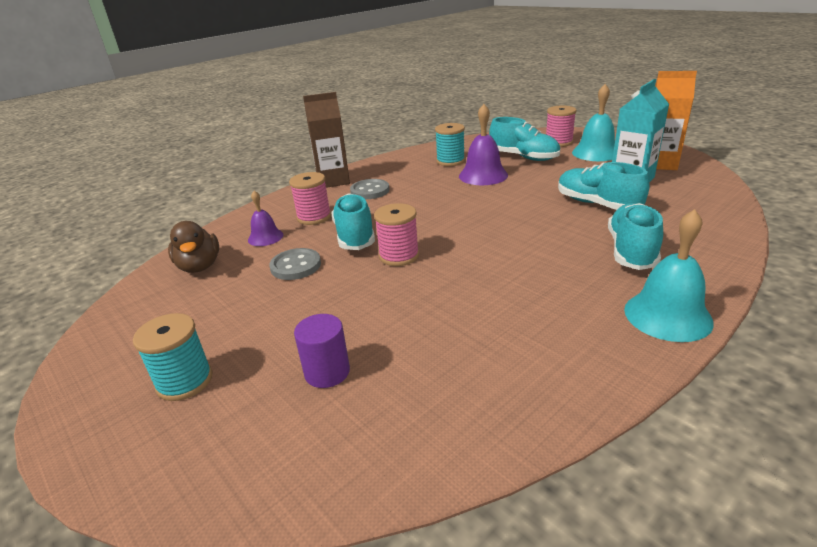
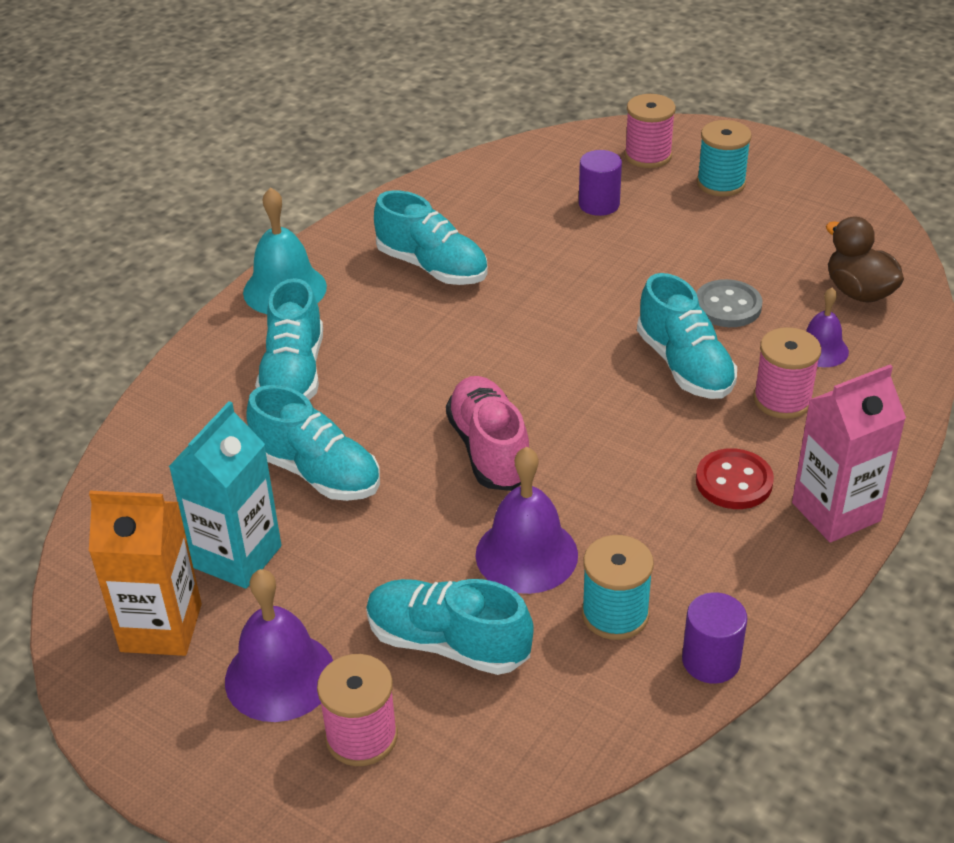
camera: 165 degrees right, 10 degrees up
(333, 181) = (836, 512): brown carton -> pink carton
(370, 191) = (734, 481): grey button -> red button
(399, 256) = (599, 336): pink spool -> pink spool (648, 155)
(419, 152) = (711, 661): none -> purple cylinder
(493, 207) = (489, 450): none -> pink shoe
(520, 321) = (432, 267): none -> turquoise shoe
(596, 153) = (280, 676): turquoise bell -> purple bell

